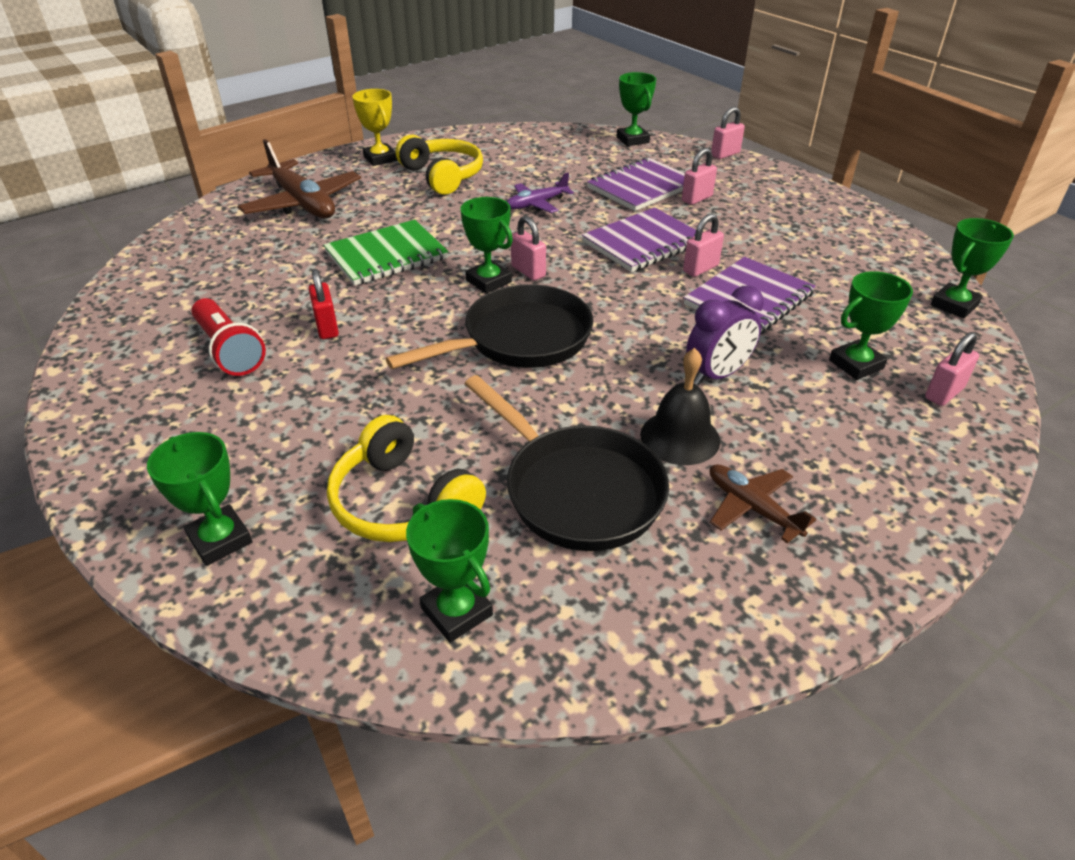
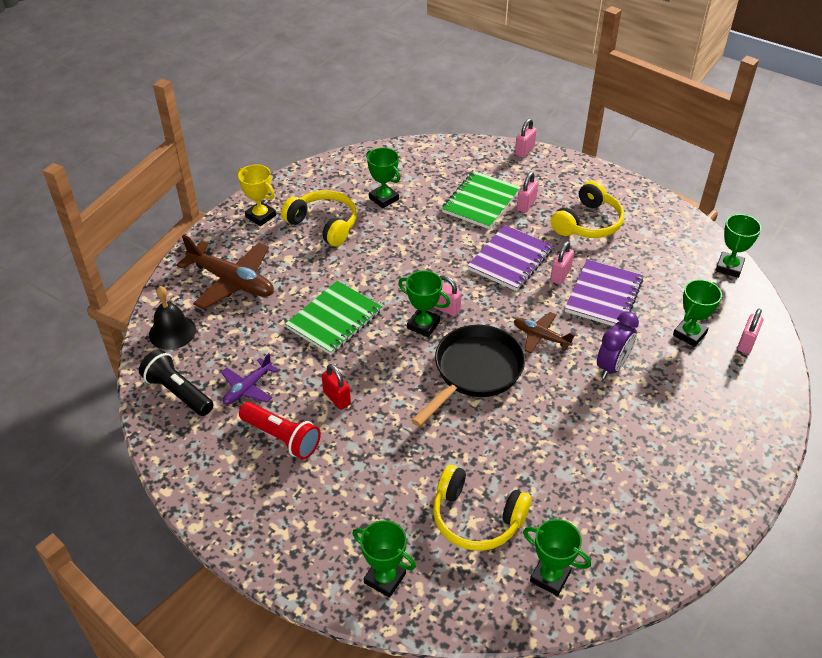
camera: 20 degrees left, 5 degrees up
(157, 283) = (178, 392): none -> black flashlight
(536, 204) = (413, 238): purple plane -> purple plane (247, 388)
(577, 490) = (572, 477): black pan -> none
(632, 140) = (448, 149): green trophy -> green trophy (383, 199)
(641, 187) = (481, 202): purple notebook -> green notebook
(680, 437) = (612, 421): black bell -> black bell (172, 332)
(752, 507) = (673, 459): brown plane -> brown plane (541, 337)
(769, 227) = (588, 223): none -> yellow headphones

